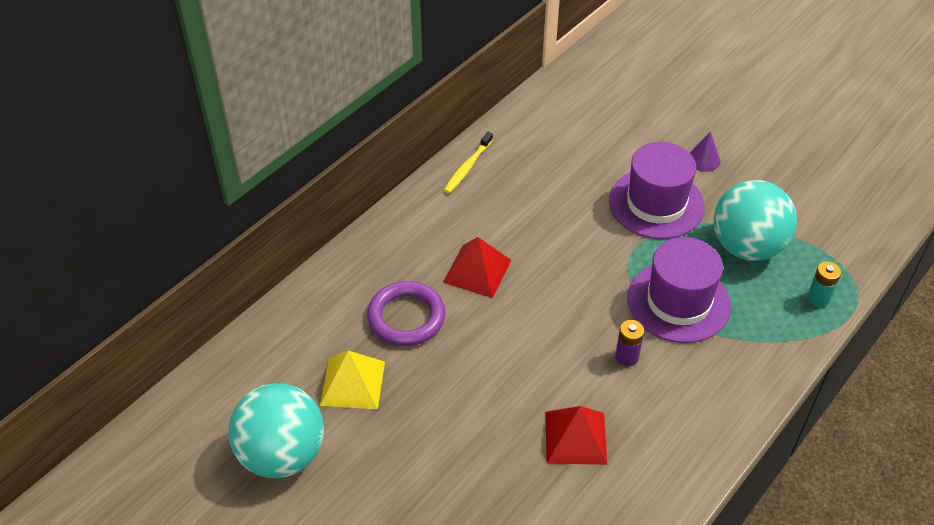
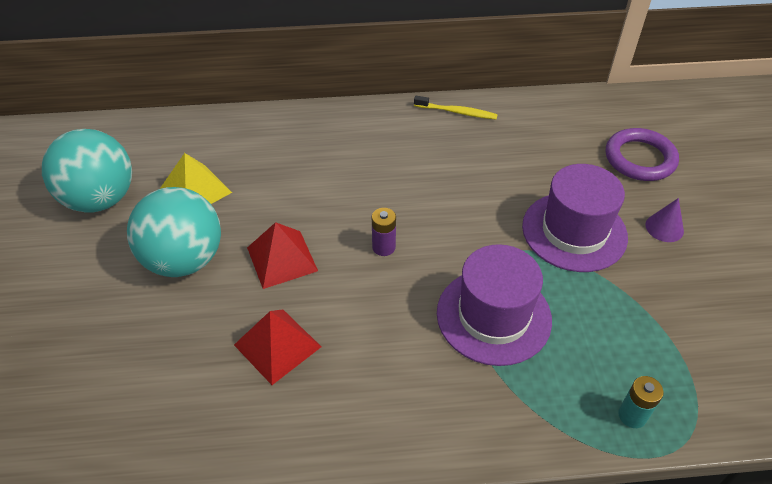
camera: 45 degrees right, 0 degrees up
(406, 317) = (283, 176): purple ring -> purple ring (640, 159)
(468, 167) = (456, 112): yellow toothbrush -> yellow toothbrush turned 150 degrees counterclockwise
(477, 271) = (369, 181): red pyramid -> red pyramid (282, 259)
(626, 357) = (394, 322): purple battery -> purple battery (383, 247)
(747, 247) = (615, 321): turquoise ball -> turquoise ball (184, 260)

